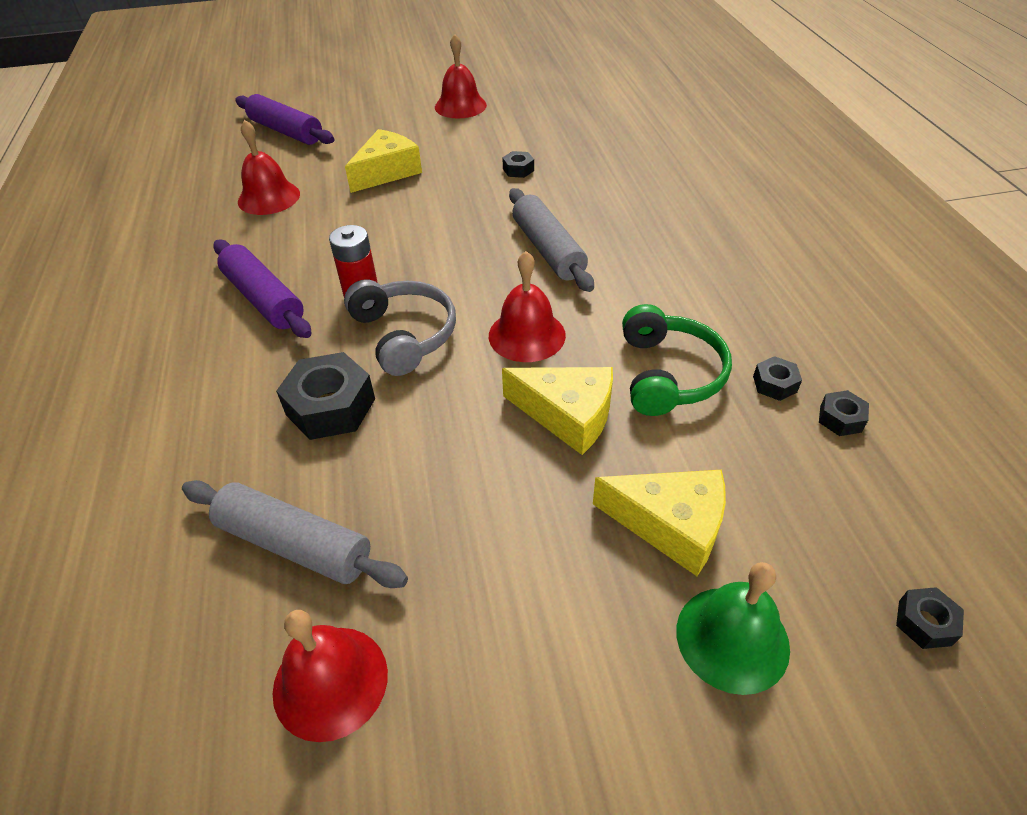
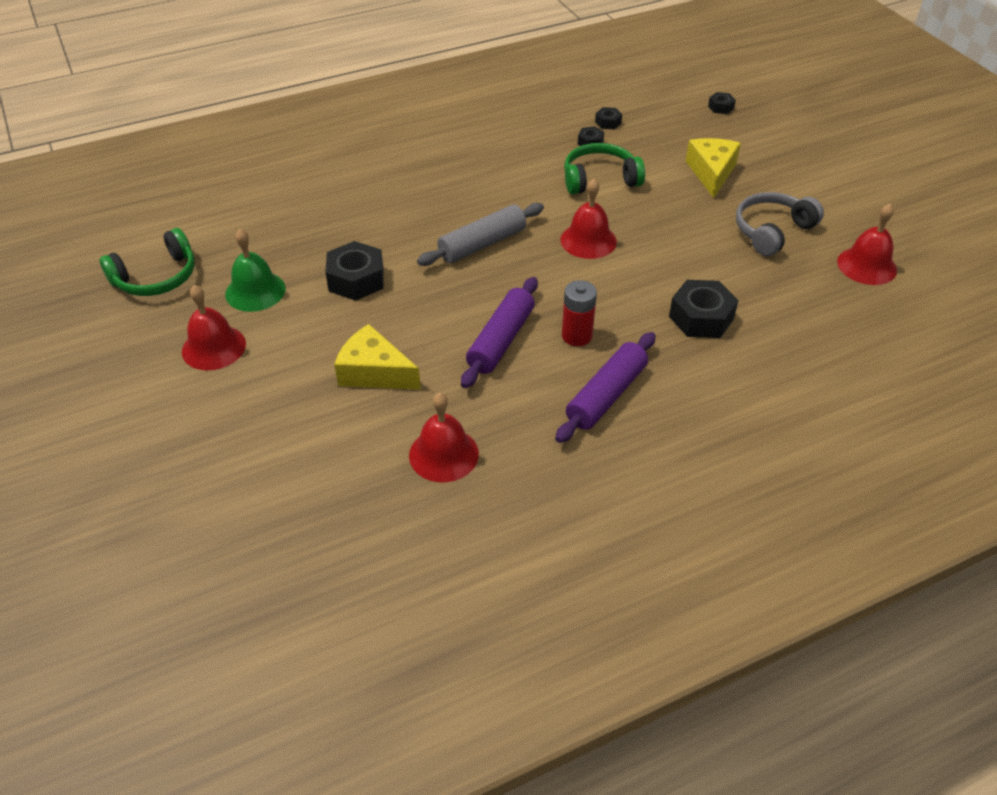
camera: 105 degrees left, 0 degrees up
(286, 131) = (286, 495): purple rolling pin -> purple rolling pin (500, 340)
(294, 544) = (808, 301): grey rolling pin -> none
(404, 335) = (614, 300): grey headphones -> grey headphones (772, 231)
(518, 170) = (356, 279): black nut -> black nut, size x1.97
(560, 83) = (156, 277): none -> green headphones
(567, 415) = (654, 214): yellow cheese -> none
(732, 638) = (761, 153): green bell -> green bell (255, 291)

